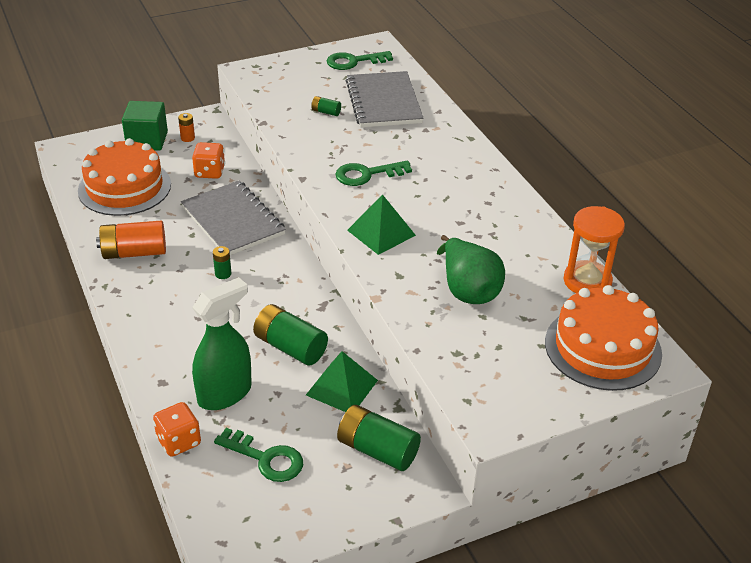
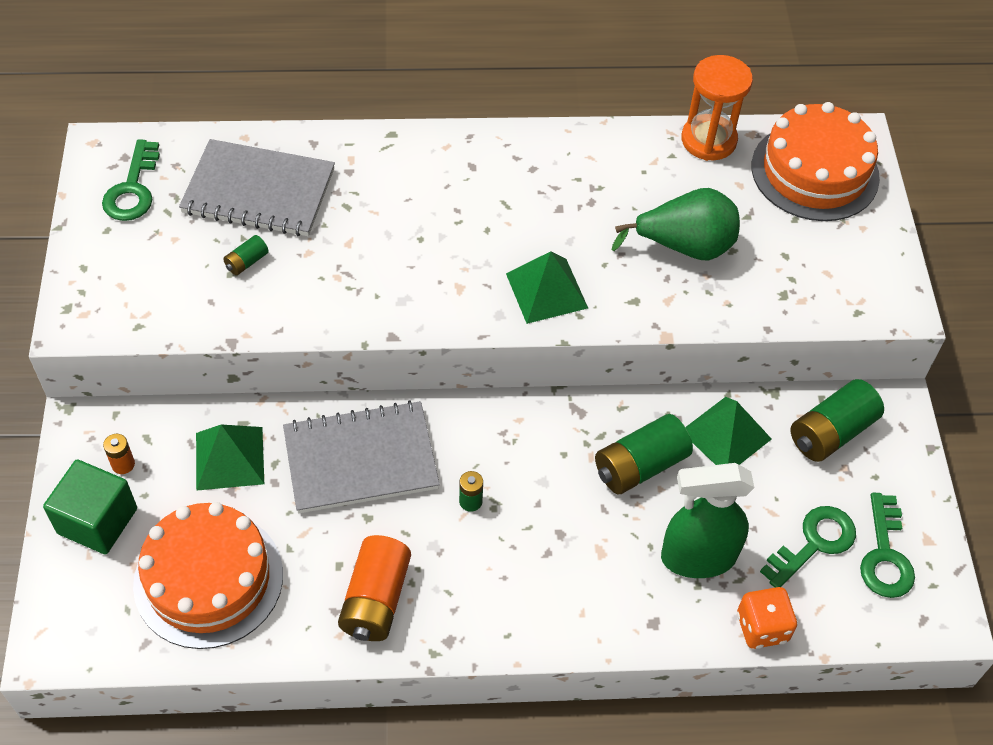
camera: 70 degrees left, 15 degrees up
(209, 172) = (229, 458): orange dice -> green pyramid
(225, 393) = (697, 557): green spray bottle -> green spray bottle turned 75 degrees counterclockwise
(367, 174) = (418, 264): green key -> green key (885, 554)

